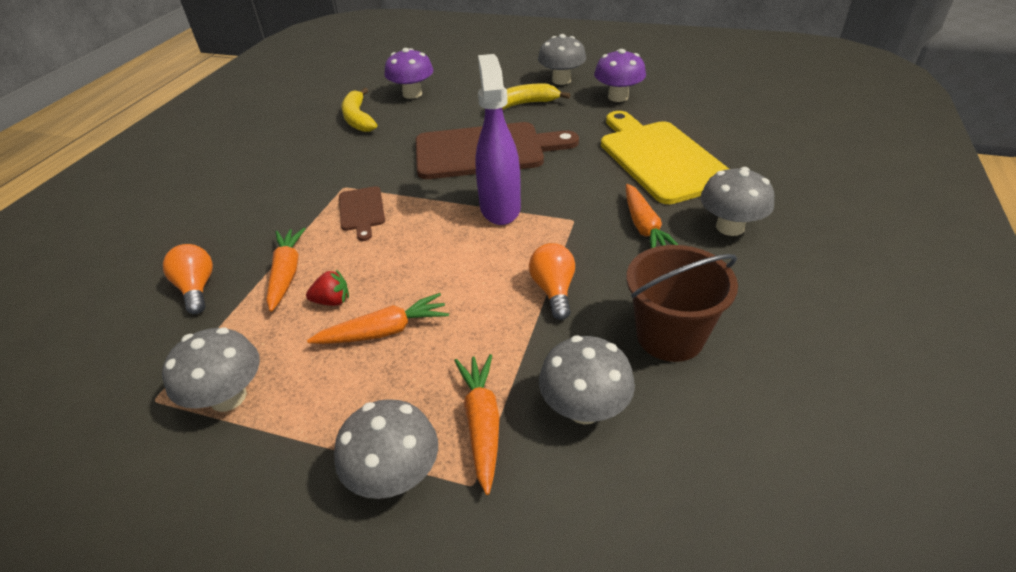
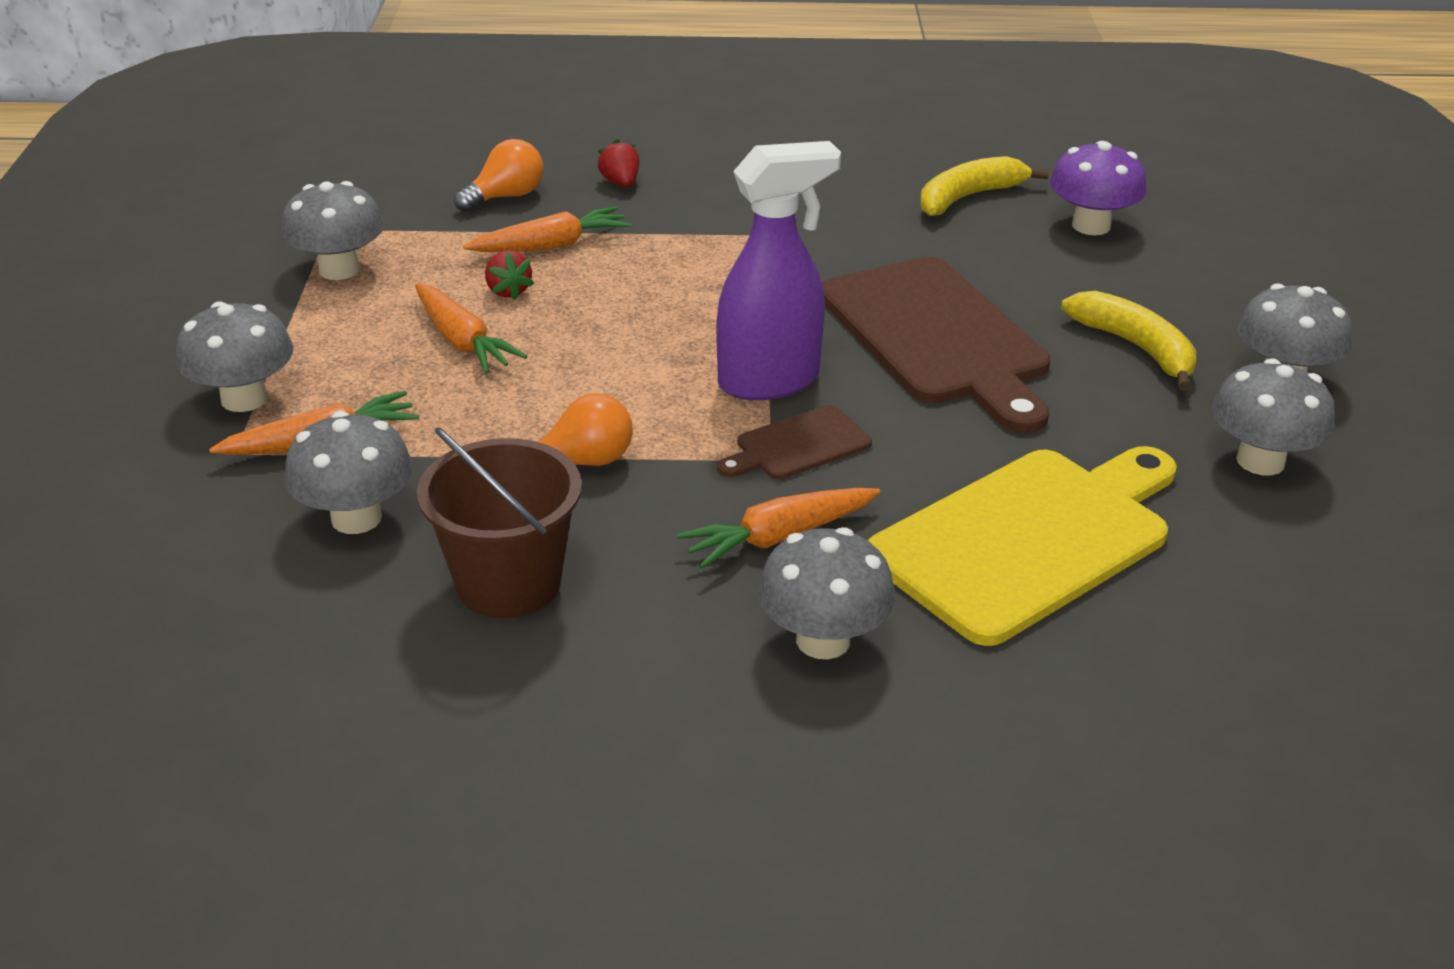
camera: 70 degrees right, 5 degrees down
(229, 232) = (620, 183): none -> red strawberry
(362, 211) = (709, 264): brown cutting board -> brown cutting board (798, 445)
(618, 97) = (1260, 461): purple mushroom -> grey mushroom

